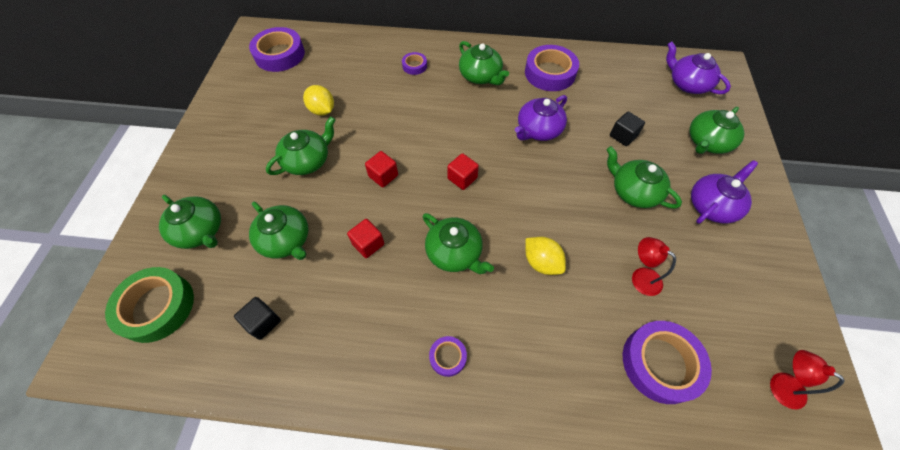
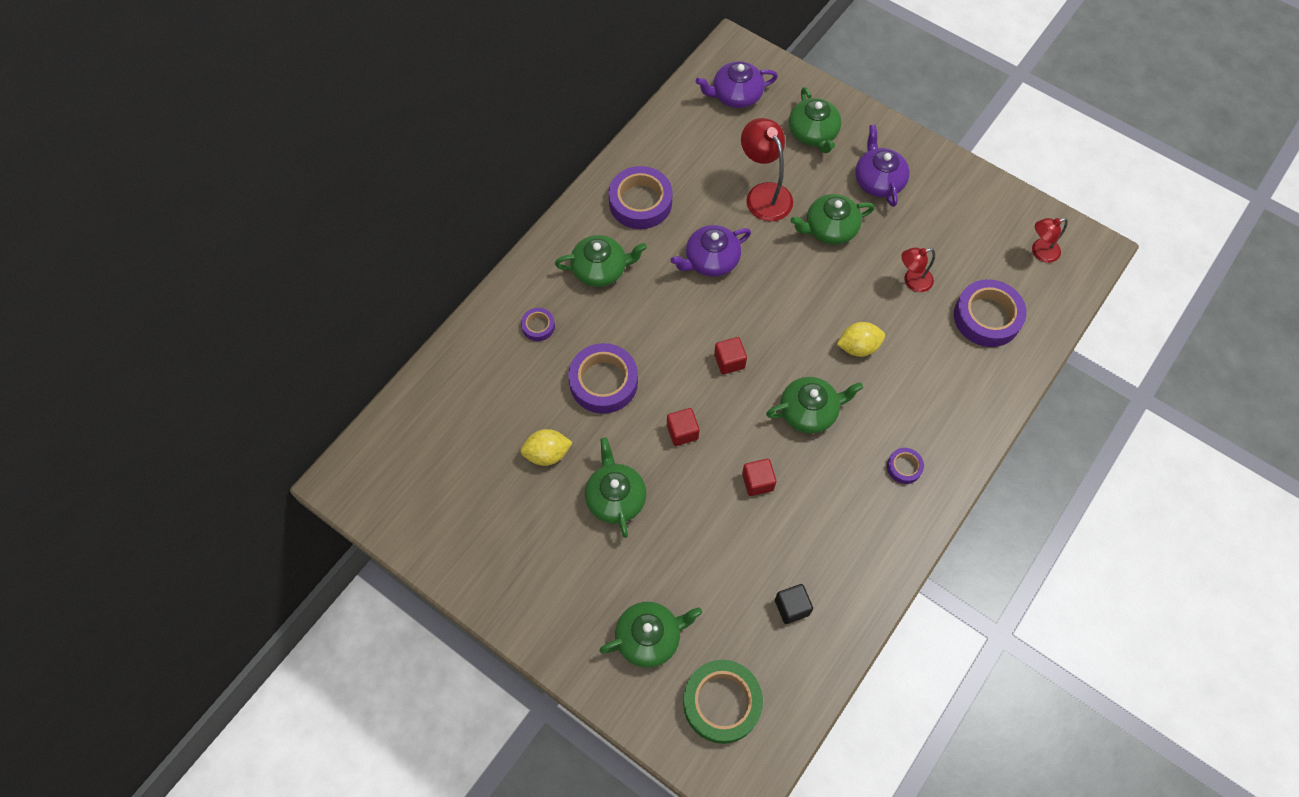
camera: 60 degrees left, 5 degrees up
(279, 54) = (412, 466): purple tape -> purple tape (603, 382)
(286, 240) = (709, 556): green teapot -> none
(538, 130) = (711, 260): purple teapot -> purple teapot turned 75 degrees clockwise
(623, 136) = (764, 194): black cube -> red lamp

